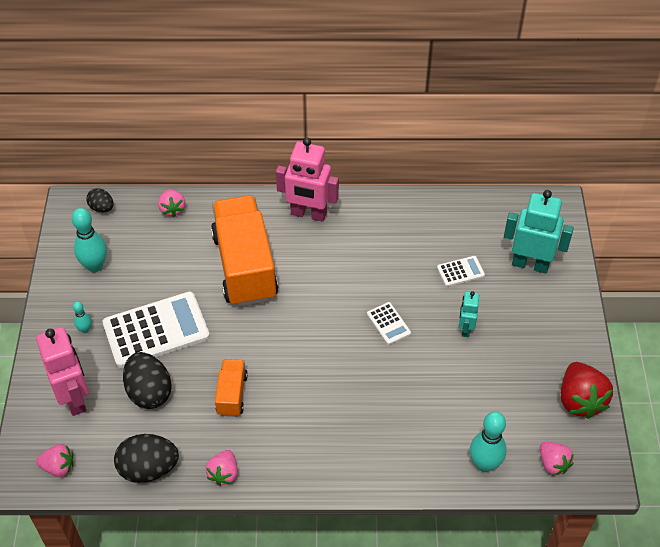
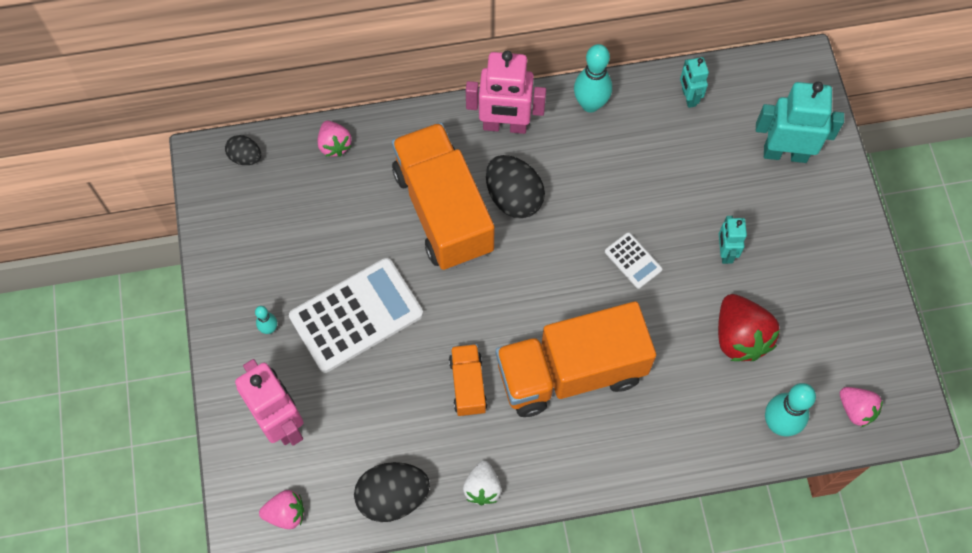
camera: 10 degrees left, 15 degrees up
(95, 266) = (258, 240): turquoise bowling pin -> turquoise bowling pin (590, 104)
(149, 392) = (368, 398): black egg -> black egg (513, 197)
(224, 473) = (482, 488): pink strawberry -> white strawberry
(318, 398) = (570, 372): none -> orange truck
(459, 214) = (688, 97): none -> turquoise robot
(460, 271) = (704, 176): white calculator -> none
(580, 400) = (873, 324): red strawberry -> red strawberry (740, 337)

